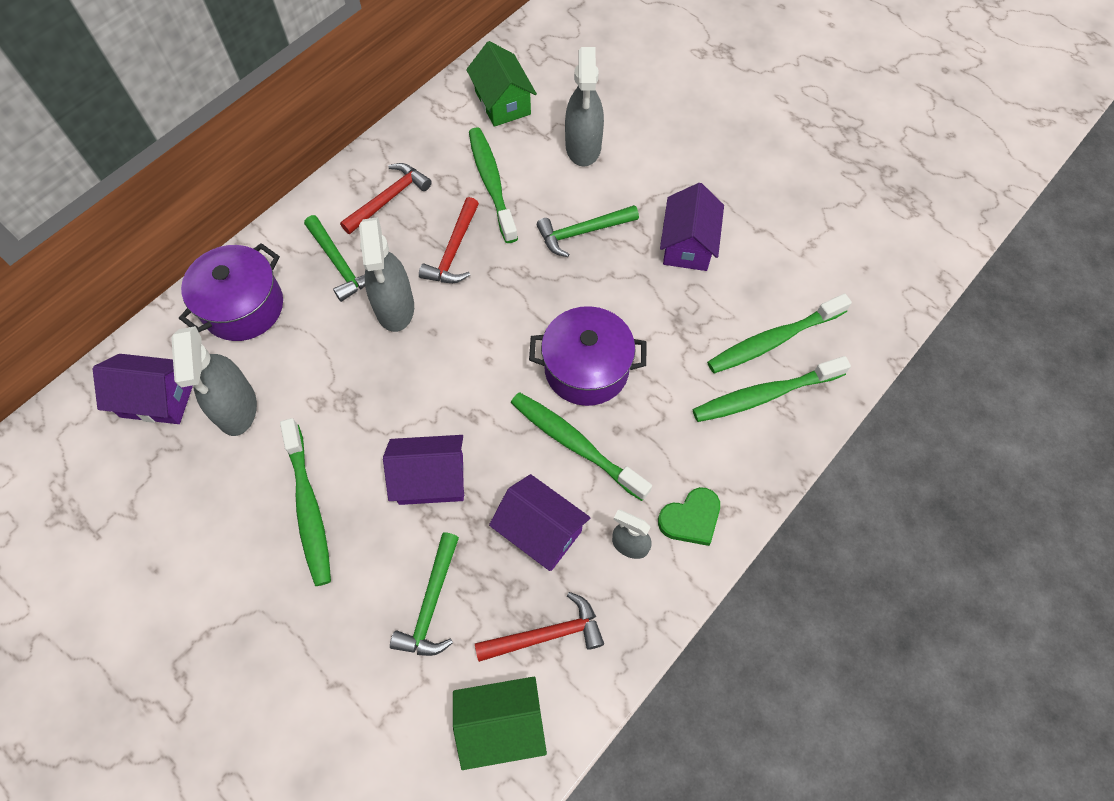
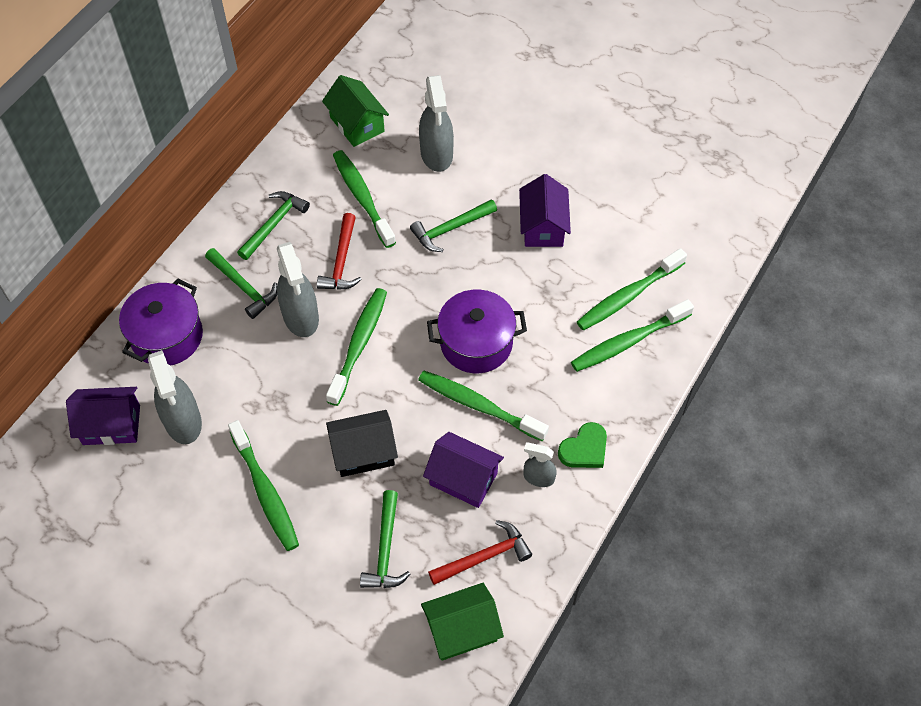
camera: 10 degrees left, 5 degrees down
(389, 199) = (274, 224): red hammer -> green hammer
(431, 479) = (363, 452): purple house -> black house
(453, 349) = (359, 344): none -> green toothbrush

